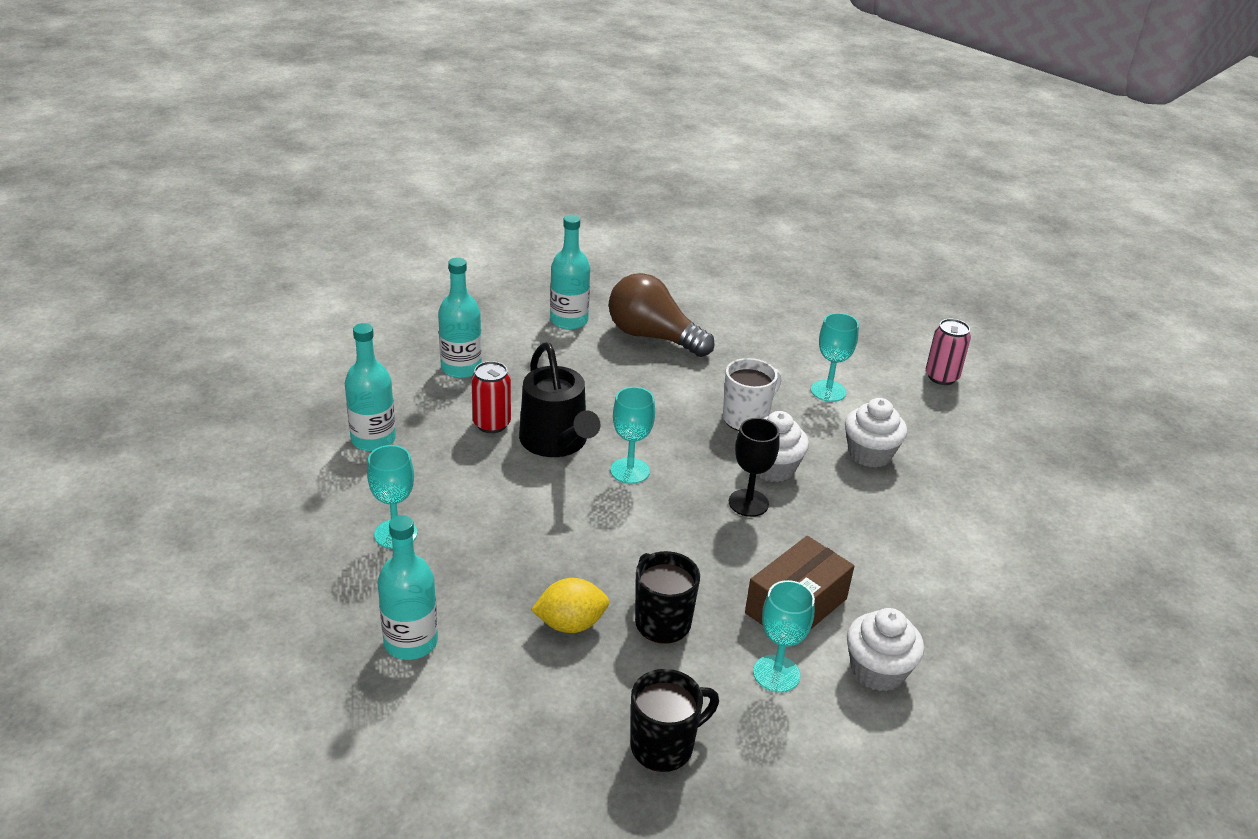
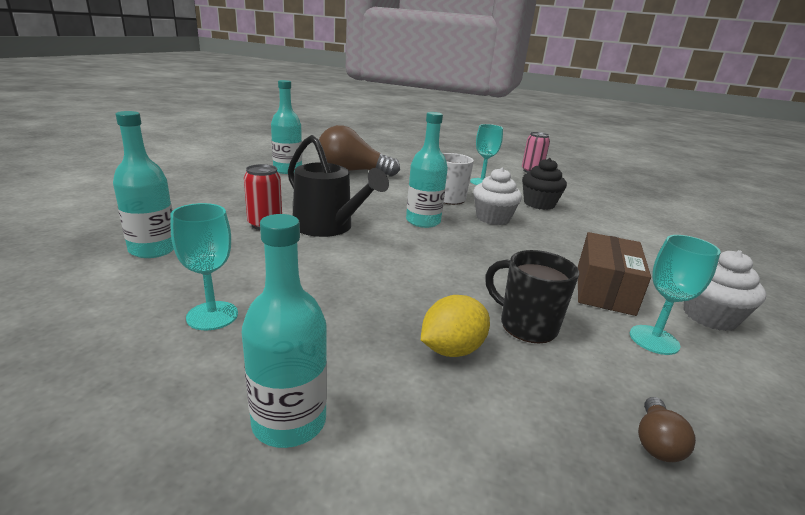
camera: 25 degrees left, 10 degrees down
(461, 368) = (218, 199): turquoise bottle -> turquoise bottle (423, 221)
(630, 471) = (399, 234): turquoise goblet -> none
(664, 746) = (656, 442): black mug -> brown light bulb
(748, 503) = (499, 237): black goblet -> none
(869, 454) = (539, 204): white cupcake -> black cupcake

